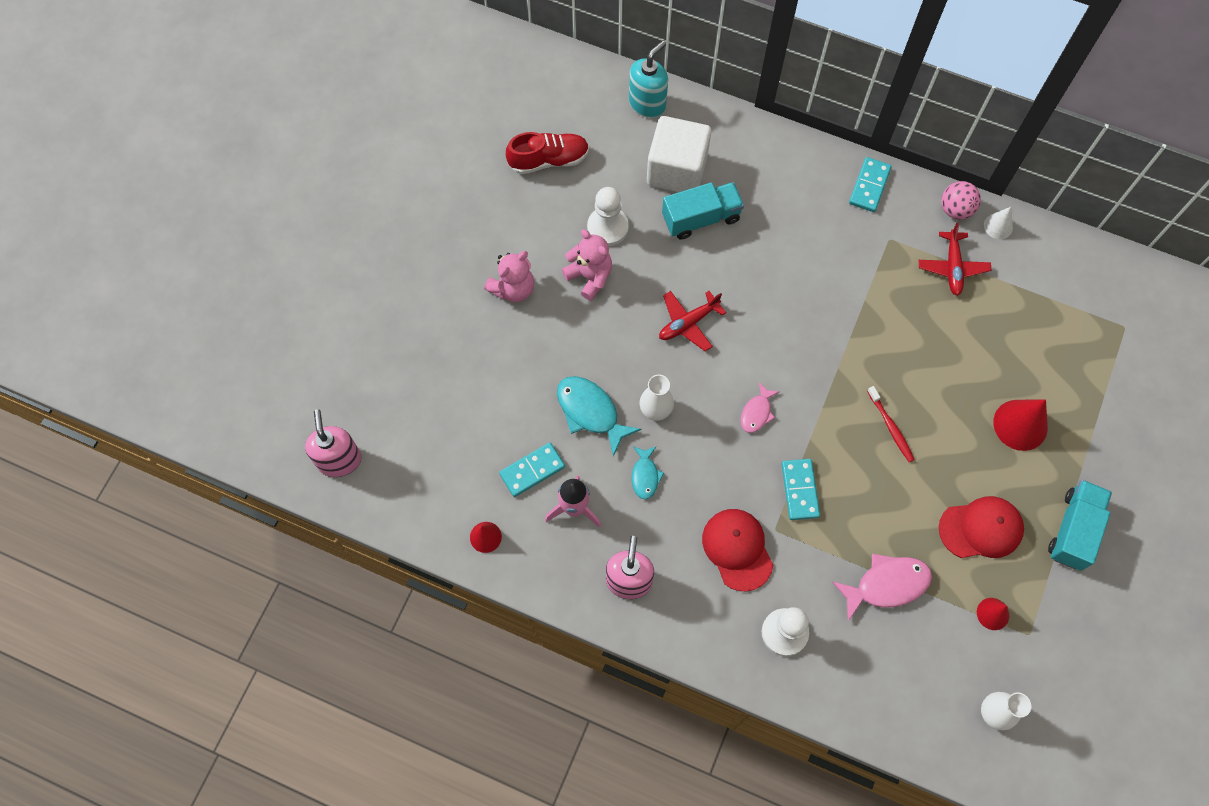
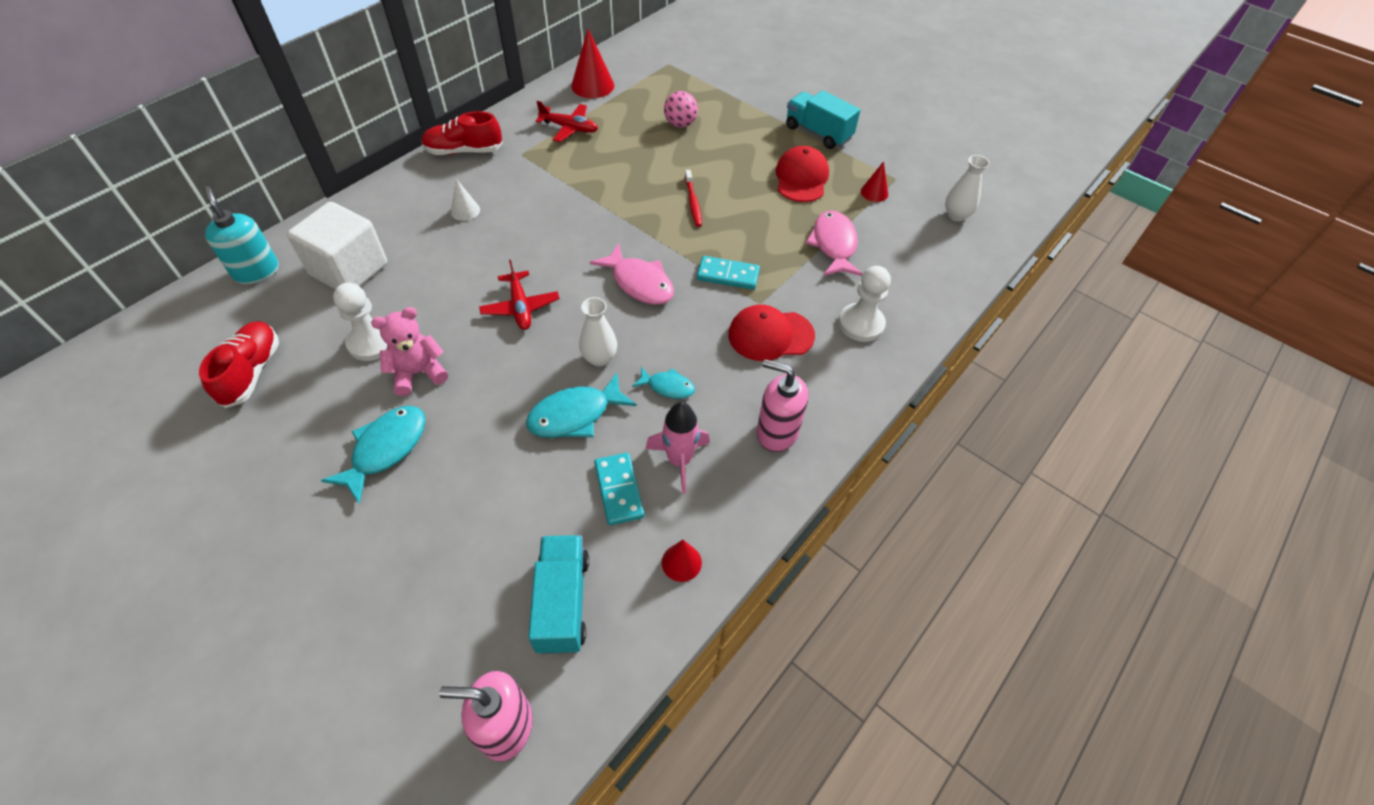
camera: 75 degrees left, 15 degrees down
(513, 288) = (385, 449): pink teddy bear -> turquoise fish
(701, 218) = (415, 266): turquoise truck -> turquoise truck (562, 602)
(757, 412) = (639, 283): pink fish -> pink fish, size x1.70
(869, 186) = (464, 151): turquoise domino -> red shoe
(890, 427) = (693, 202): red toothbrush -> red toothbrush turned 90 degrees clockwise
(955, 209) = (520, 112): pink ball -> pink ball (680, 124)
(998, 226) = (549, 95): white cone -> white cone (465, 210)
(1020, 425) = (722, 133): red cone -> red cone (592, 85)

